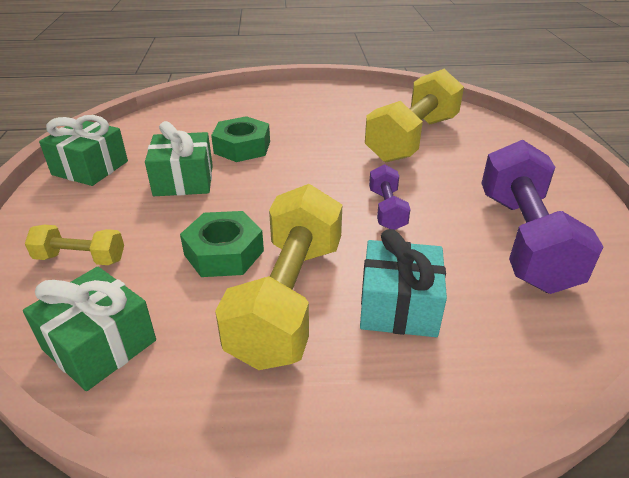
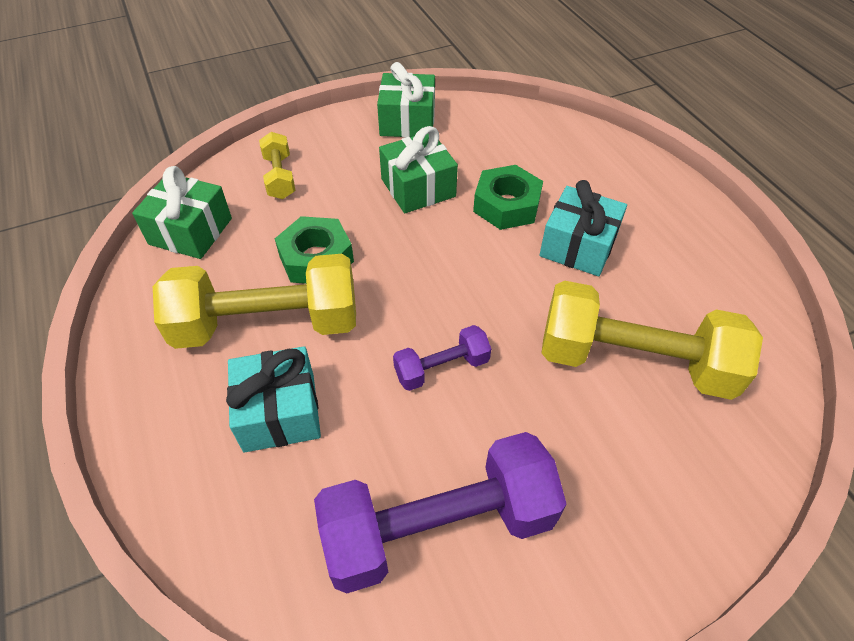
camera: 70 degrees right, 15 degrees up
(305, 132) = (578, 246): none -> turquoise gift

